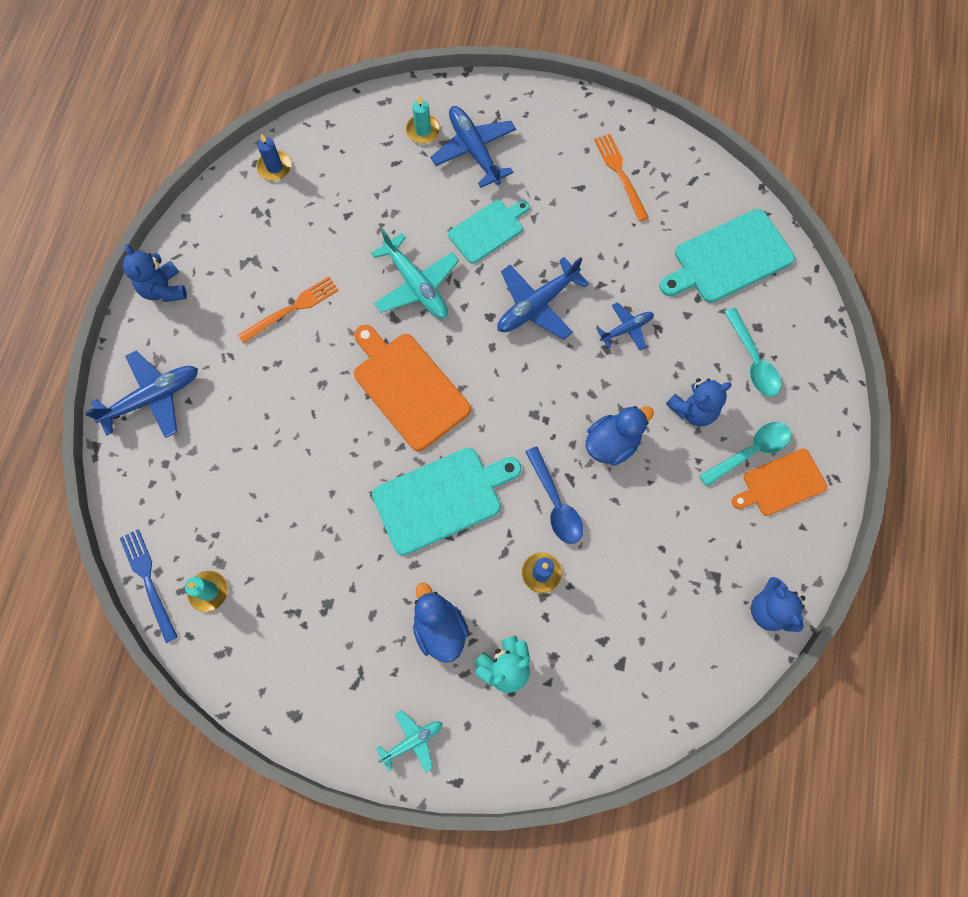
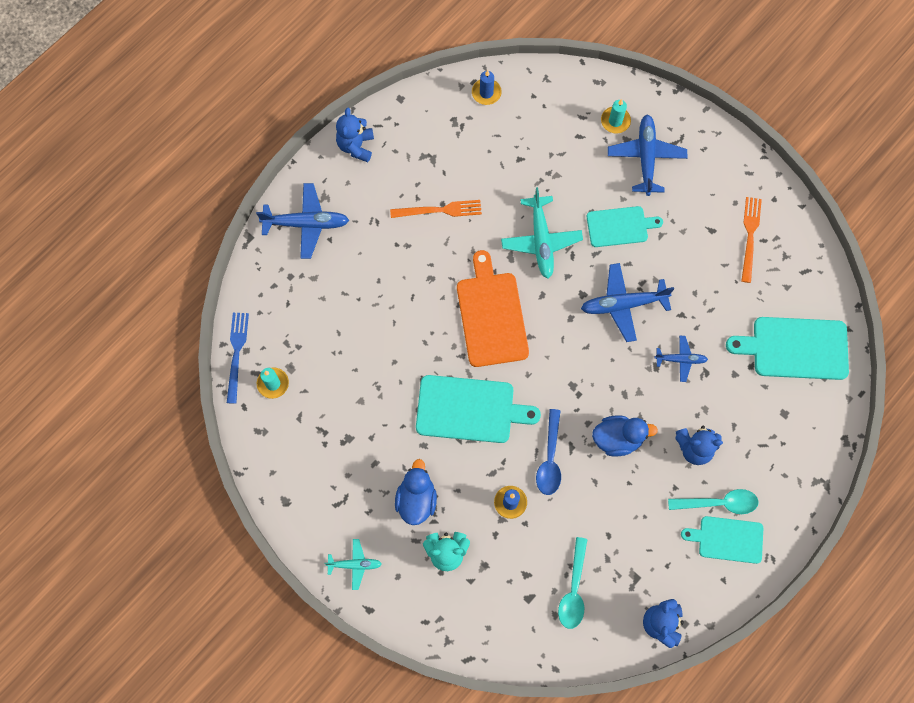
camera: 30 degrees right, 0 degrees up
(752, 360) = (764, 436): turquoise spoon -> turquoise spoon (573, 589)
(781, 483) = (727, 539): orange cutting board -> turquoise cutting board

